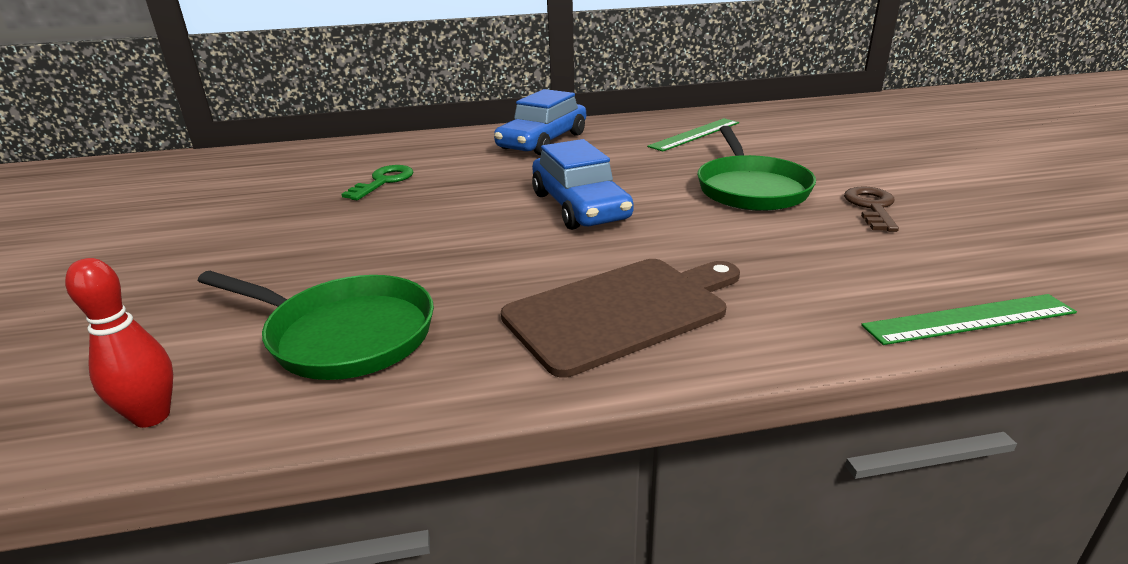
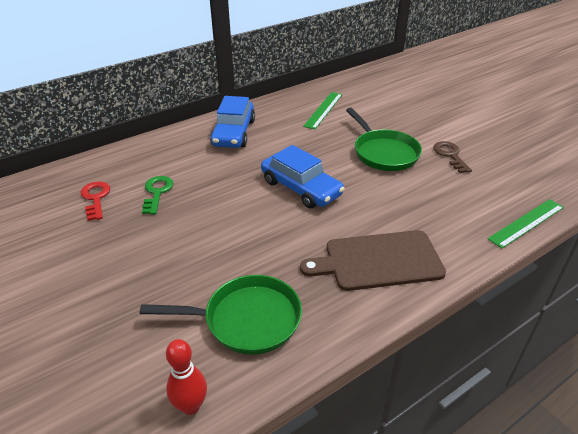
camera: 25 degrees left, 10 degrees up
(308, 176) = (96, 198): none -> red key
(622, 311) = (378, 261): brown cutting board -> brown cutting board turned 135 degrees counterclockwise

